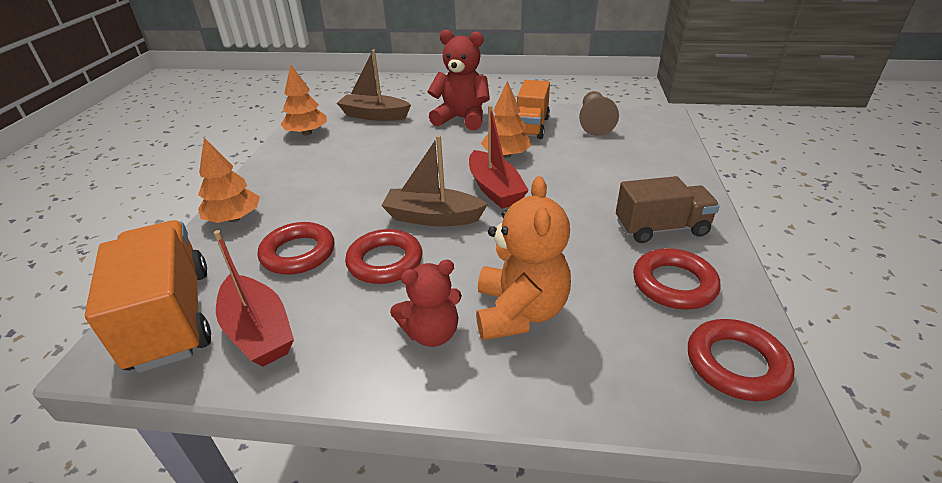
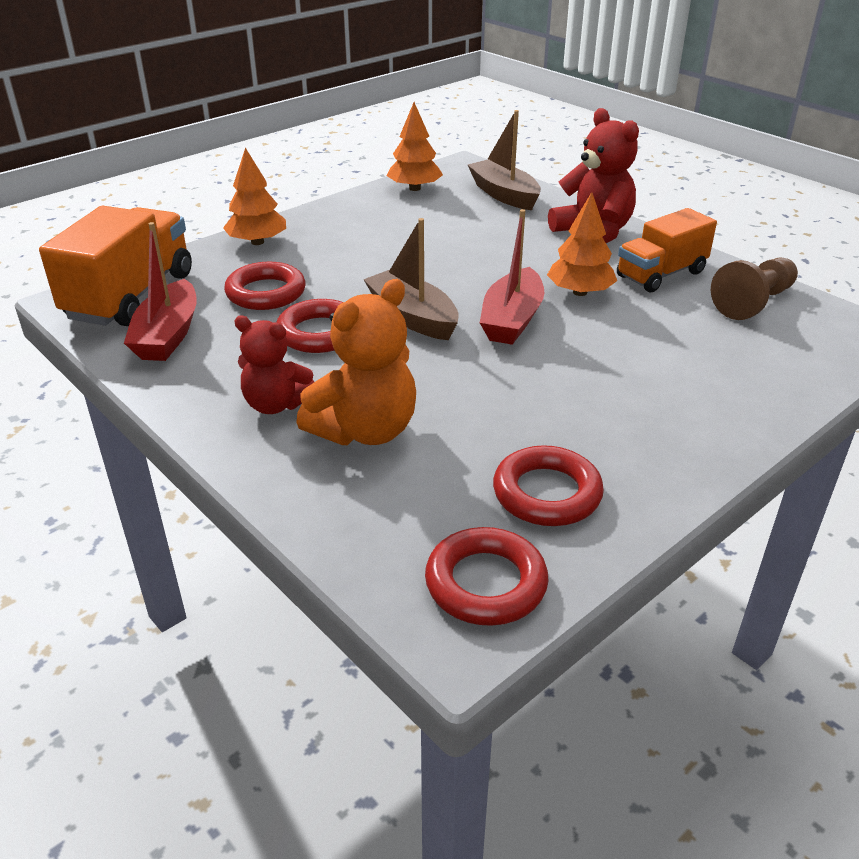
camera: 40 degrees right, 0 degrees up
(661, 228) = (628, 443): brown truck -> none

